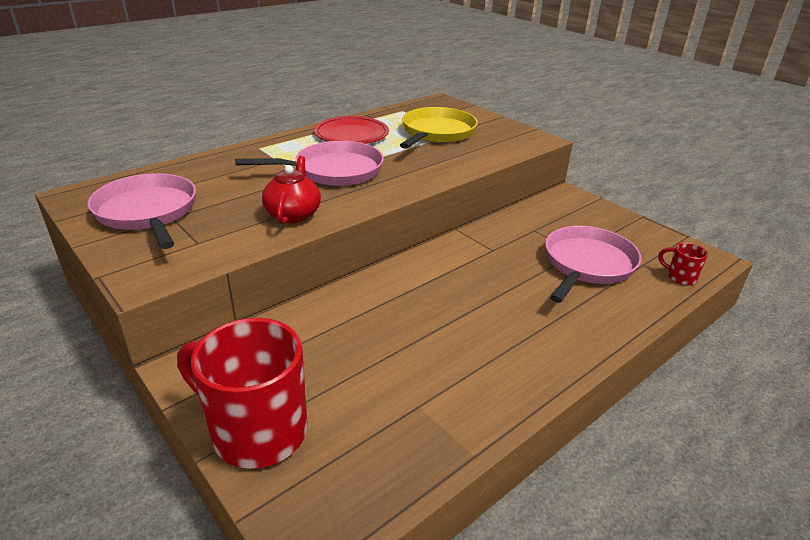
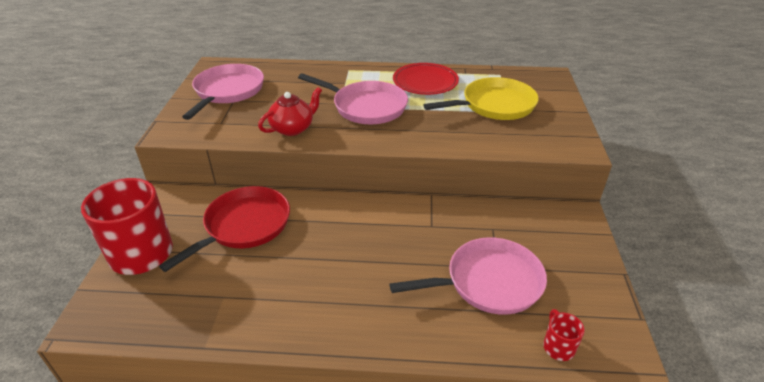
camera: 45 degrees right, 5 degrees up
(335, 339) = (244, 226): none -> red pan

